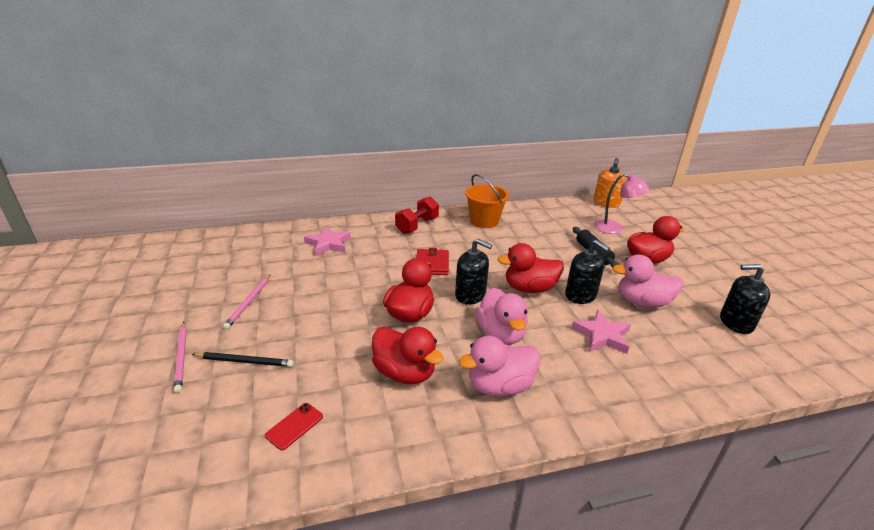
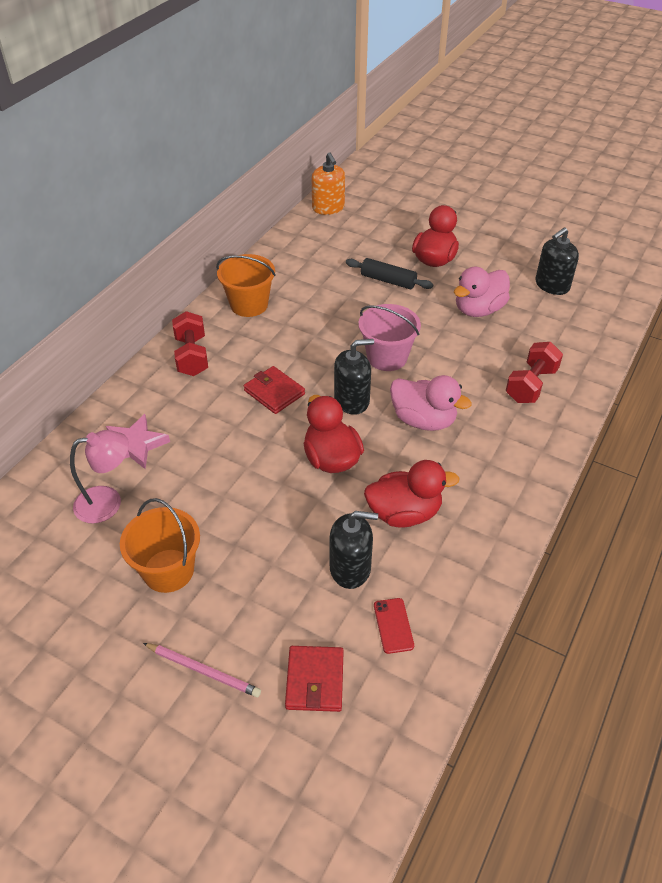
camera: 45 degrees left, 15 degrees up
(210, 412) = (315, 680): none -> red wallet
(245, 361) = (267, 620): black pencil -> none
(249, 303) = (168, 570): pink pencil -> orange bucket
(499, 386) = (479, 465): pink duck -> none
(529, 288) = (387, 357): red duck -> pink bucket
(580, 295) = (431, 335): black soap dispenser -> black soap dispenser (350, 568)
(602, 335) = (489, 364): pink star -> none
(614, 229) = (371, 238): pink lamp -> pink lamp (108, 502)
(620, 369) = (531, 385): none -> red dumbbell

